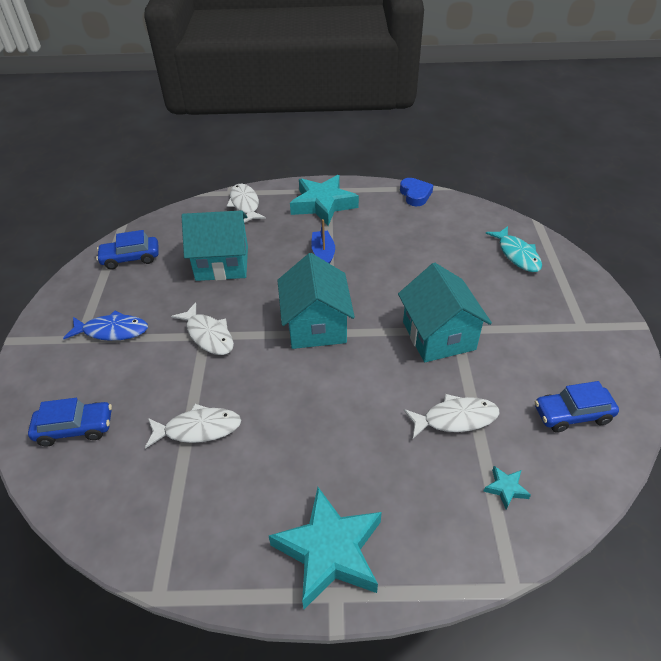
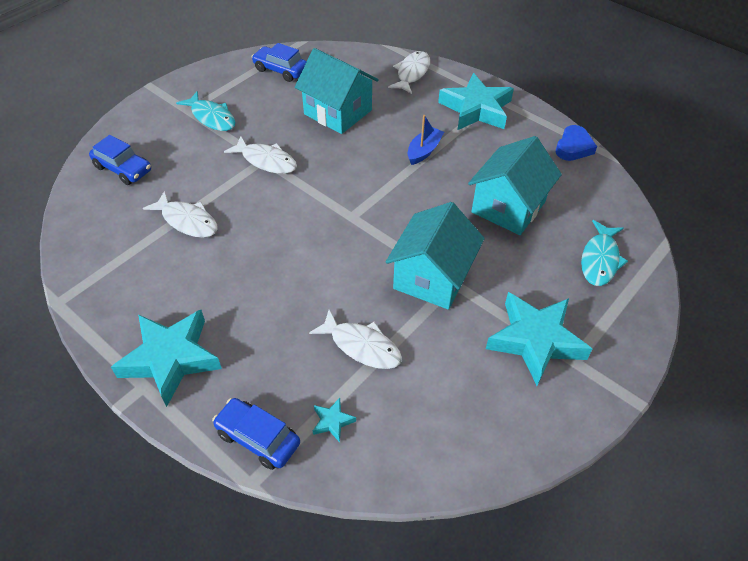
camera: 40 degrees right, 5 degrees up
(112, 331) = (211, 117): blue fish -> turquoise fish
(208, 335) = (266, 161): white fish -> white fish turned 60 degrees counterclockwise
(316, 325) = (347, 204): turquoise house -> turquoise house (508, 207)
(548, 330) = (535, 340): none -> turquoise star
(572, 414) = (460, 417): blue car -> blue car (258, 438)

